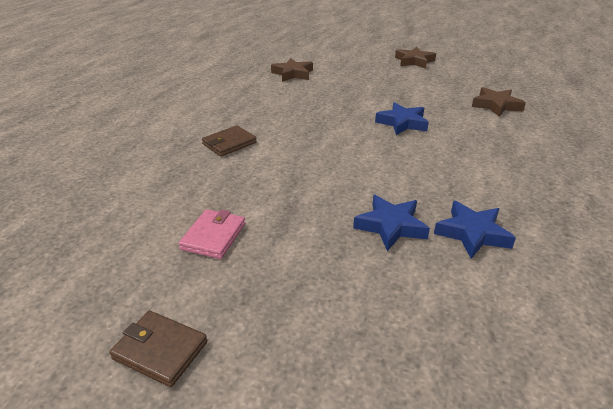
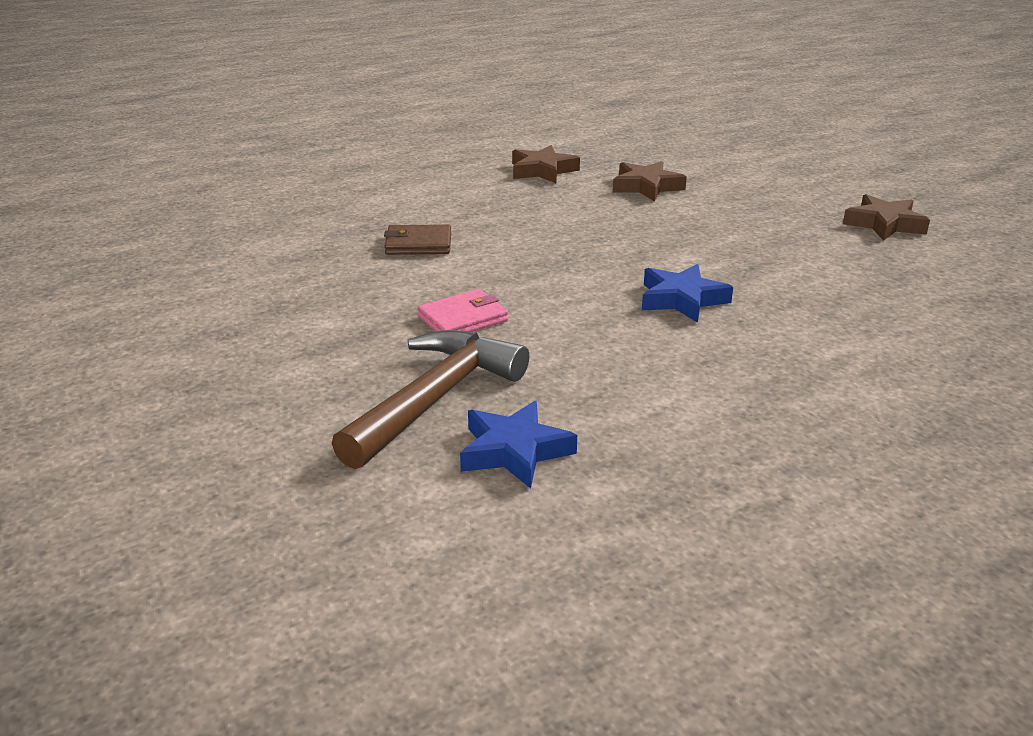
camera: 40 degrees right, 5 degrees down
(160, 350) = (77, 389): brown wallet -> none
(213, 236) = (253, 326): pink wallet -> pink wallet (463, 319)
(391, 226) = (435, 399): blue star -> brown hammer
(496, 105) = (894, 332): brown star -> brown star (542, 170)

